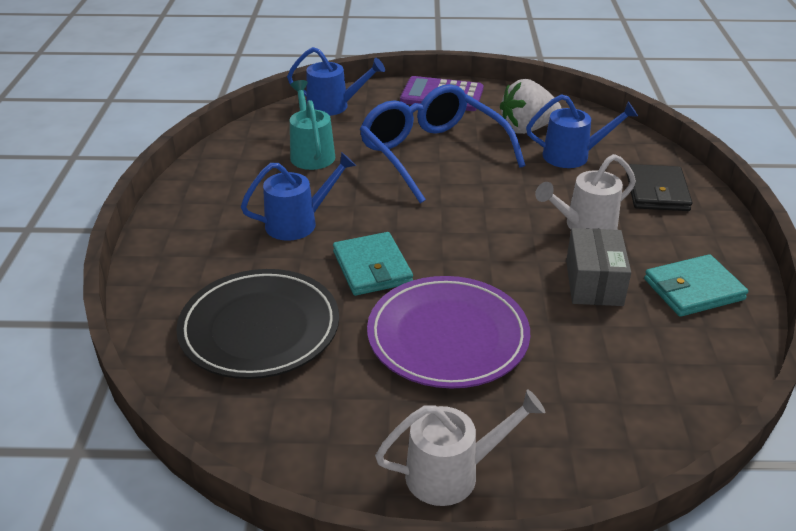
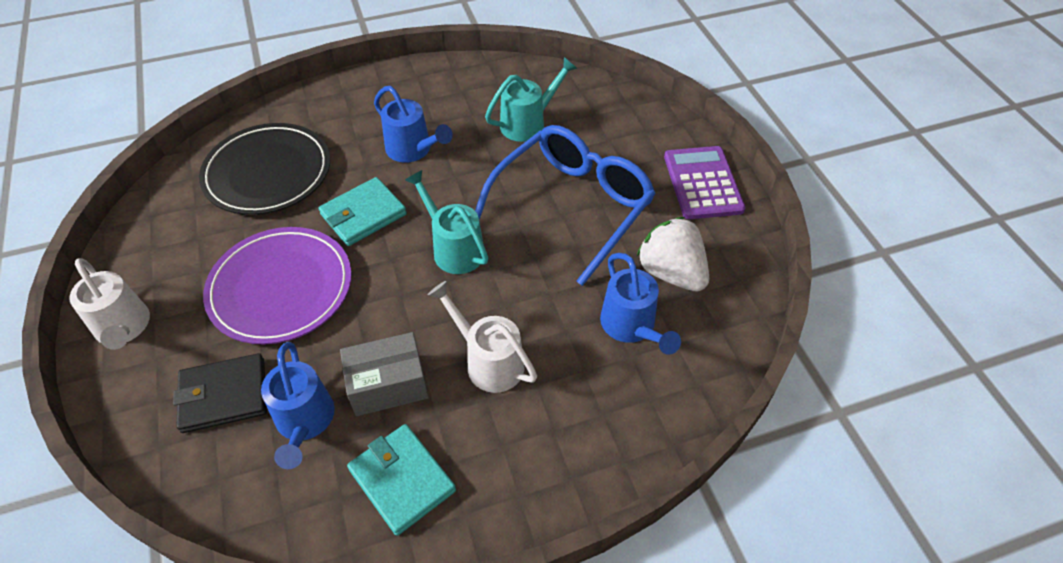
camera: 70 degrees right, 15 degrees up
(334, 106) = (625, 111): blue watering can -> blue watering can (305, 423)
(448, 221) = (453, 248): none -> turquoise watering can
(657, 191) = (590, 423): black wallet -> black wallet (224, 395)

